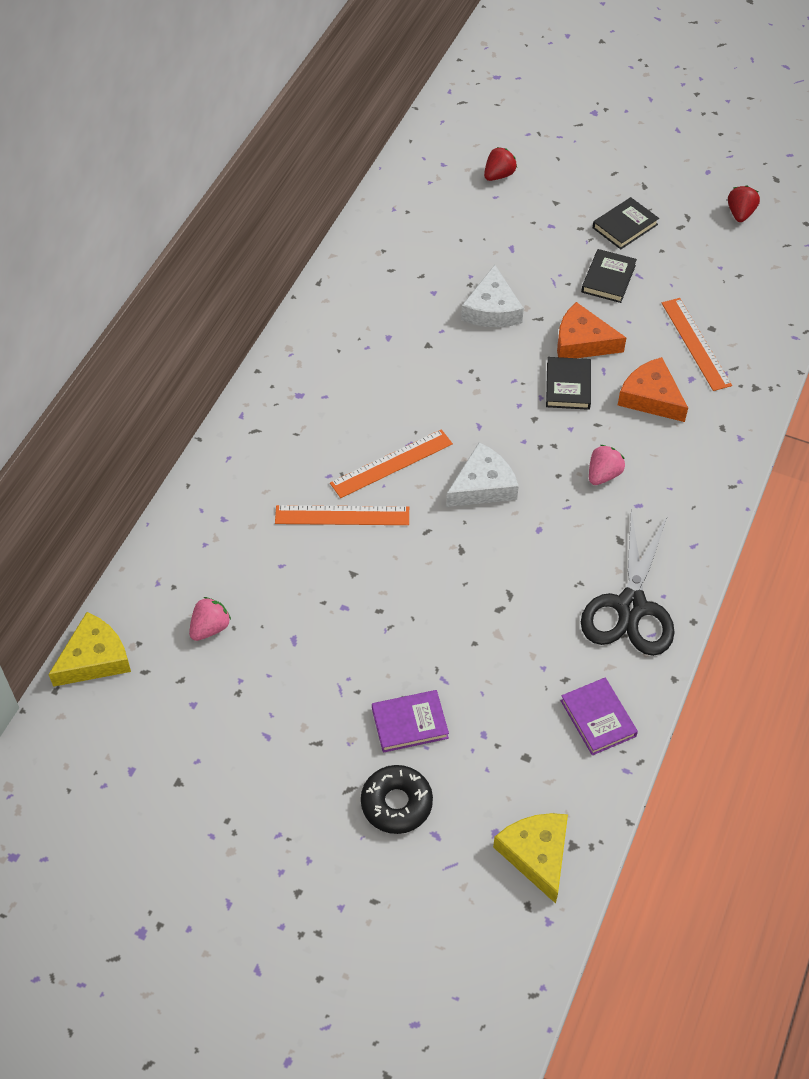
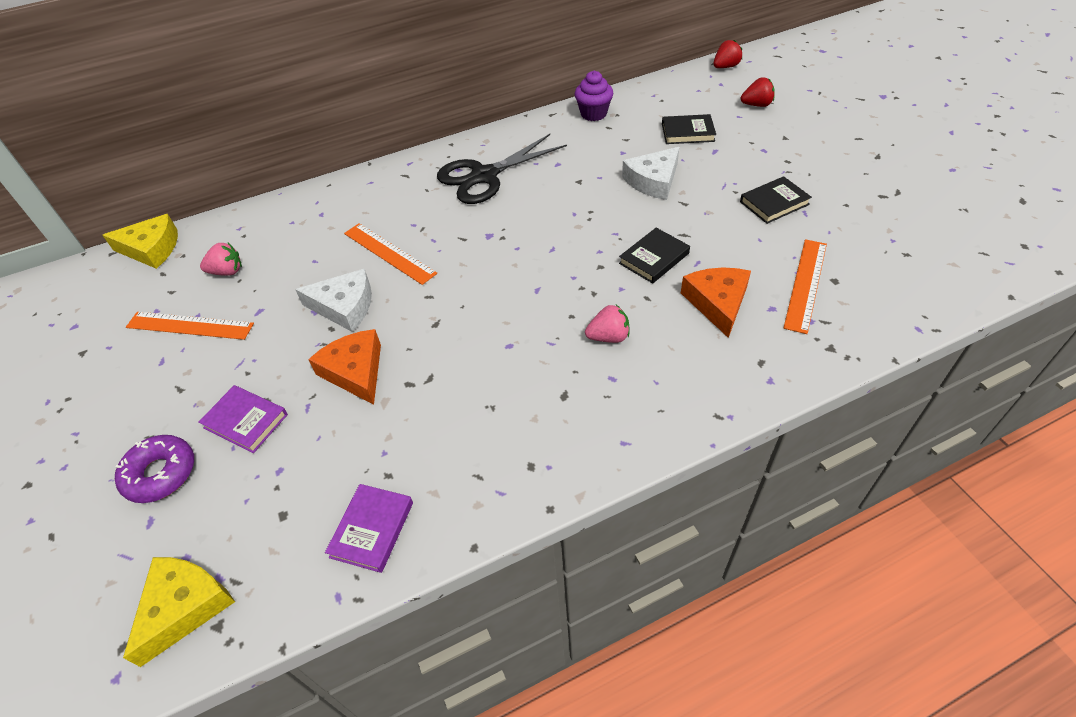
camera: 45 degrees right, 5 degrees down
(360, 261) = (593, 114): none -> purple cupcake
(391, 463) = (461, 239): orange ruler -> orange ruler (190, 325)
(396, 803) = (160, 474): black donut -> purple donut
(483, 485) = (505, 289): white cheese -> white cheese (344, 307)
(582, 342) = (701, 235): orange cheese -> orange cheese (355, 371)
(625, 226) = (829, 175): black book -> black book (687, 132)
(631, 607) = (510, 456): black scissors -> black scissors (484, 176)
(740, 214) = (955, 210): red strawberry -> red strawberry (725, 67)

